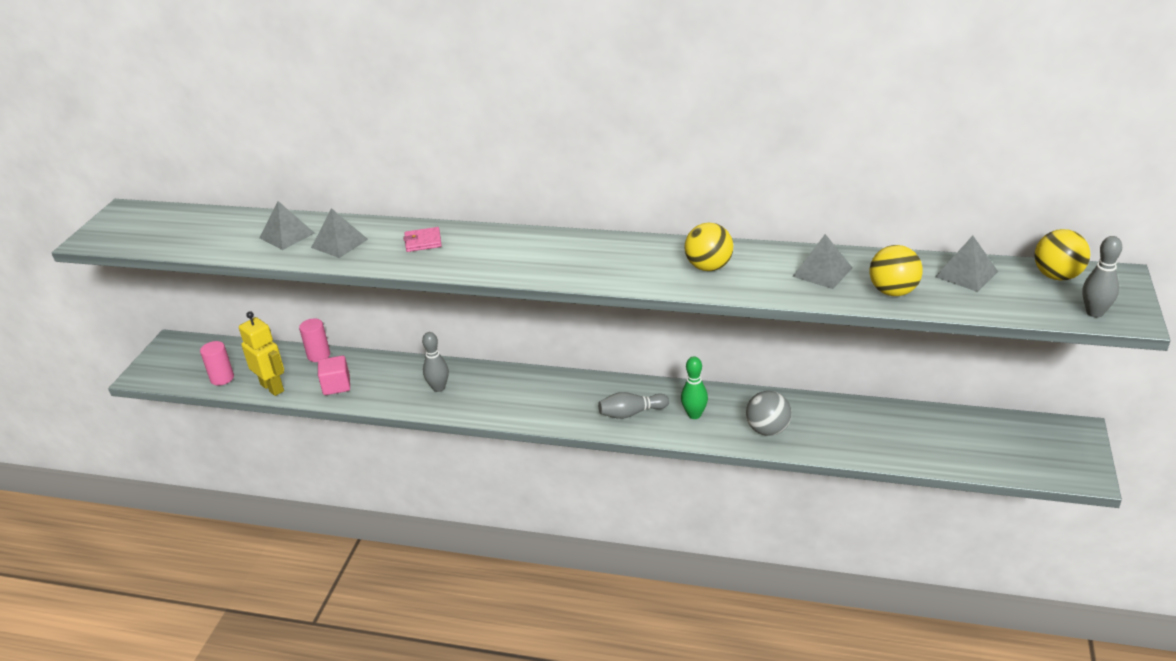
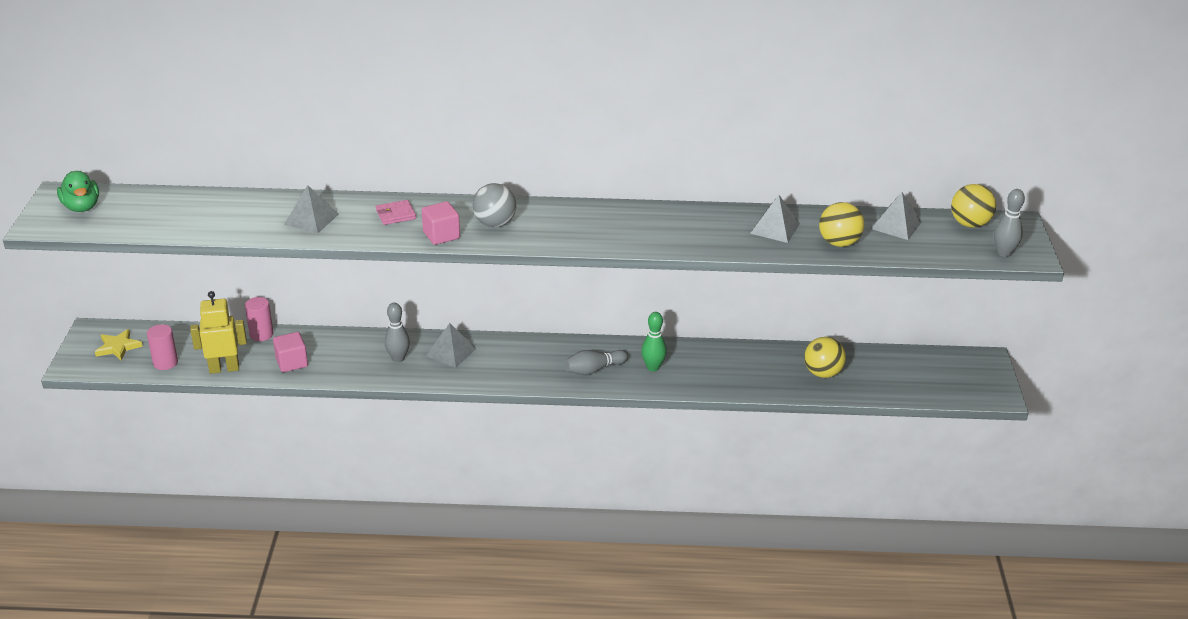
camera: 15 degrees left, 0 degrees up
(135, 224) = (82, 207): none -> green duck
(186, 360) = (118, 347): none -> yellow star
(272, 387) = (224, 368): yellow robot -> yellow robot turned 45 degrees counterclockwise
(287, 235) = (253, 213): grey pyramid -> grey pyramid (451, 352)
(460, 265) = (441, 235): none -> pink cube
(709, 267) = (674, 228): yellow ball -> yellow ball (822, 373)
(768, 430) = (722, 376): grey ball -> grey ball (495, 223)

